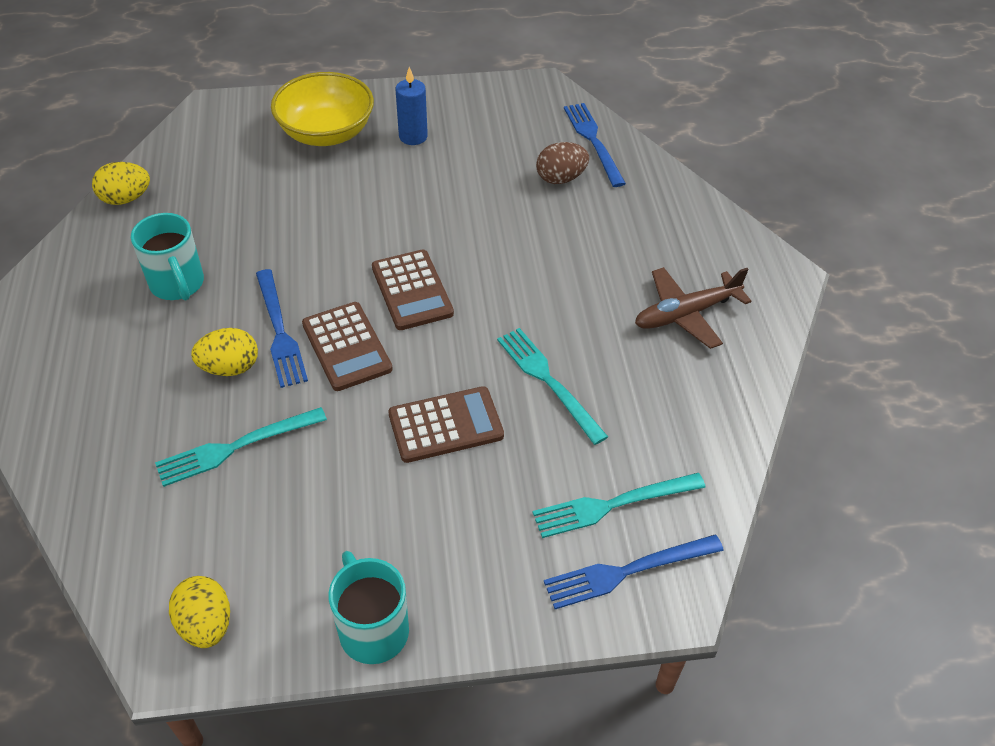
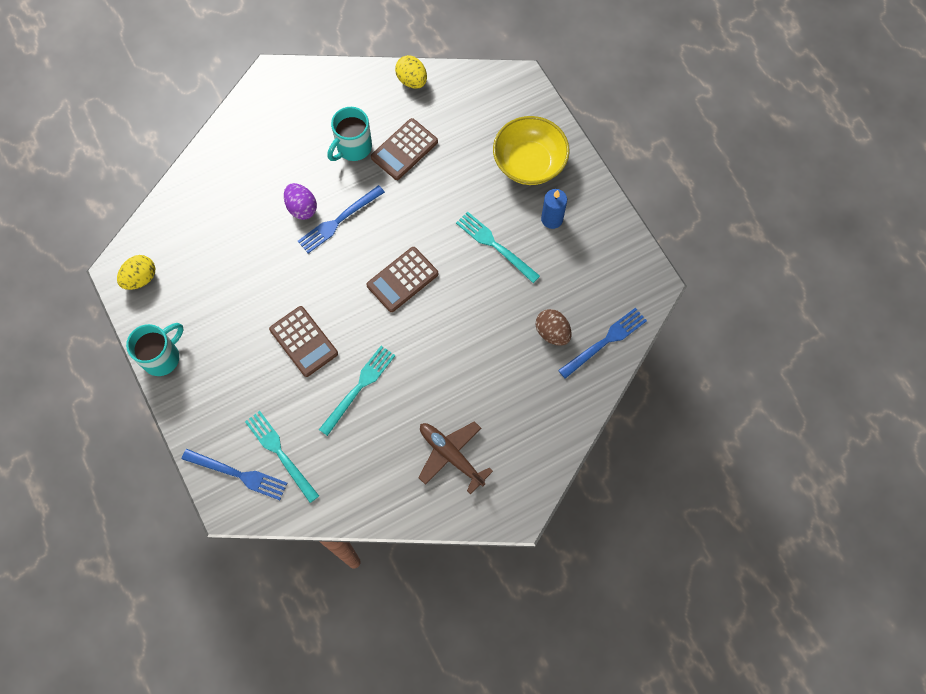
camera: 70 degrees right, 20 degrees up
(230, 367) = (302, 208): yellow egg -> purple egg
(235, 447) = (248, 239): turquoise fork -> turquoise fork (495, 245)
(346, 347) = (341, 262): brown calculator -> brown calculator (404, 149)
(627, 571) = (238, 474): blue fork -> blue fork turned 150 degrees clockwise

